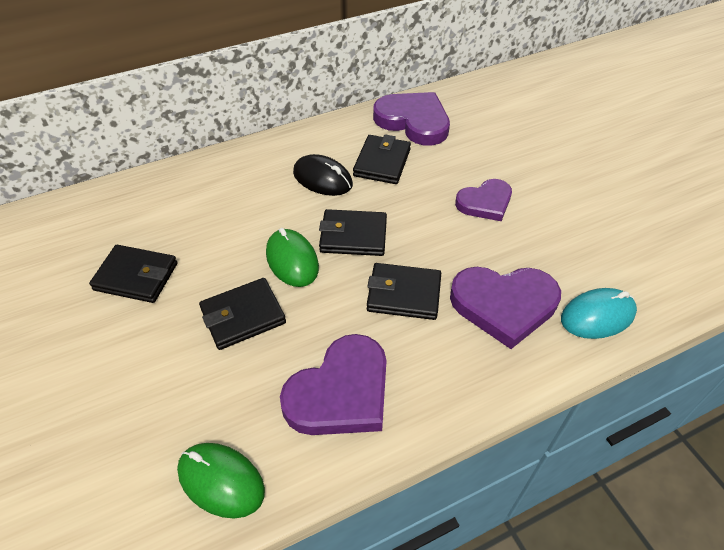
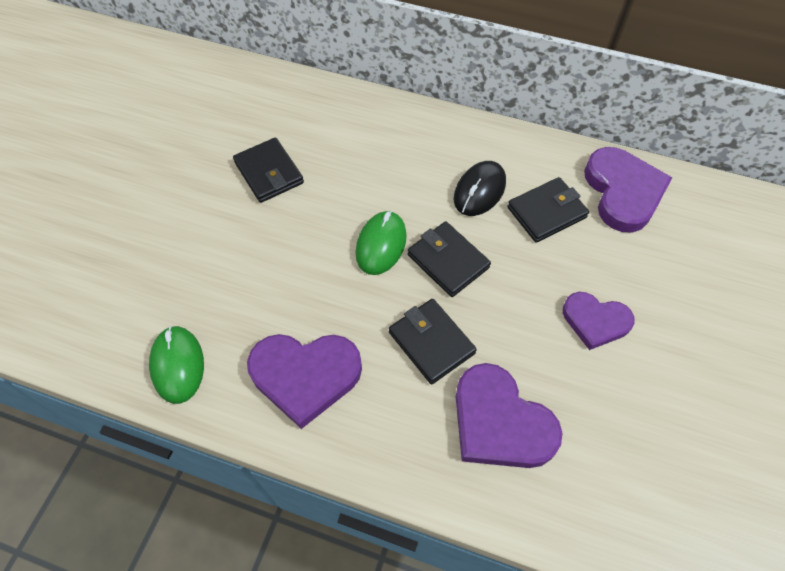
camera: 45 degrees right, 10 degrees up
(243, 316) = (303, 261): black wallet -> none
(322, 179) = (479, 191): black mouse -> black mouse turned 45 degrees clockwise
(597, 316) = (570, 505): turquoise mouse -> none

